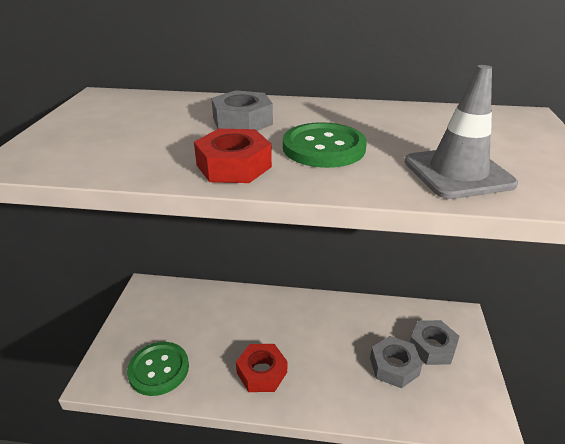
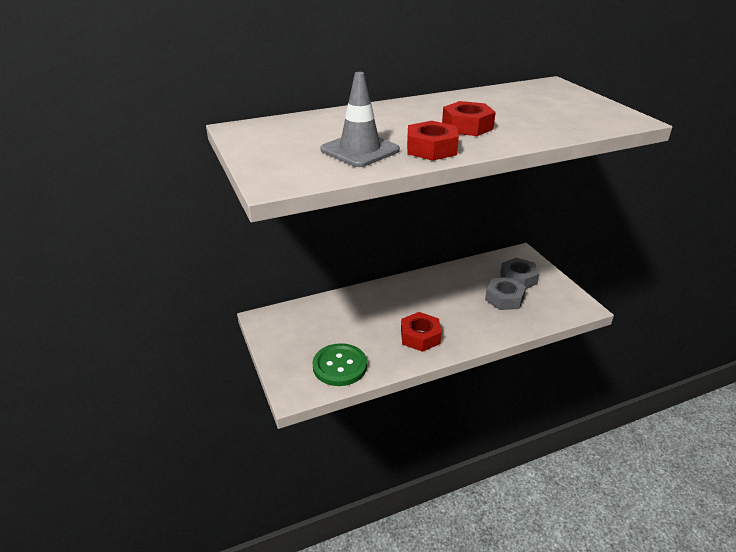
camera: 30 degrees left, 0 degrees up
(242, 121) = (387, 122): grey nut -> none
(323, 148) = (467, 126): green button -> red nut
(457, 173) = (558, 123): grey traffic cone -> grey traffic cone (360, 150)

